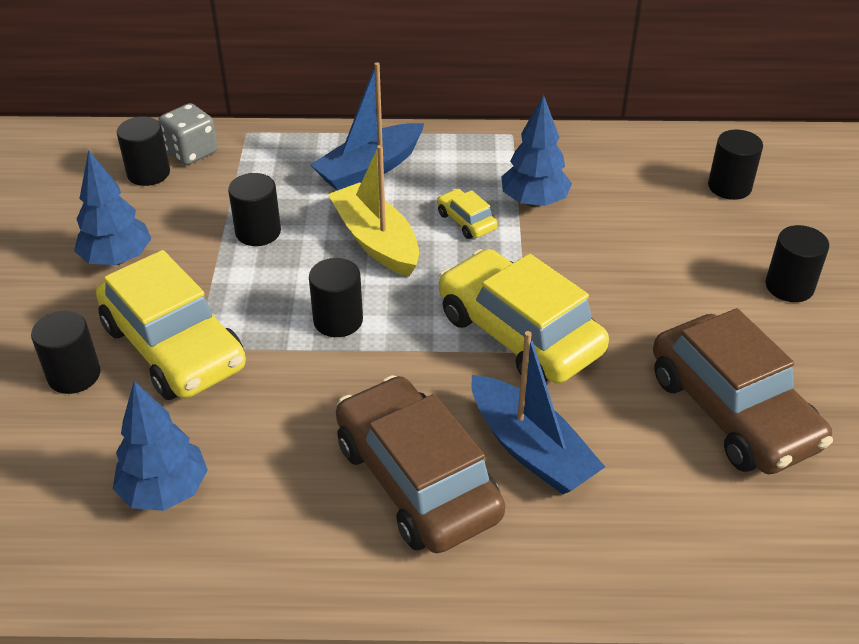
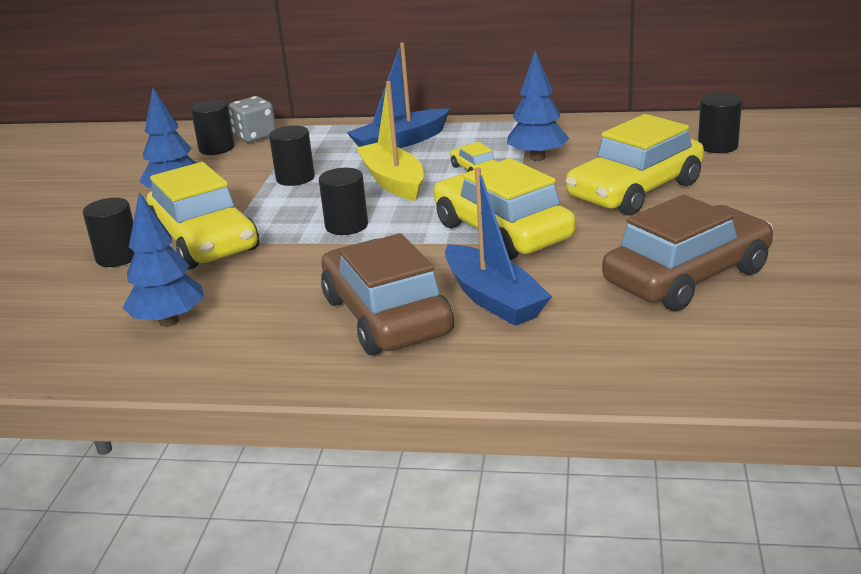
camera: 10 degrees right, 15 degrees down
(652, 263) = (635, 191): none -> yellow car
(732, 411) = (687, 277): brown car -> brown car turned 105 degrees counterclockwise
(789, 286) = (760, 203): black cylinder -> none

